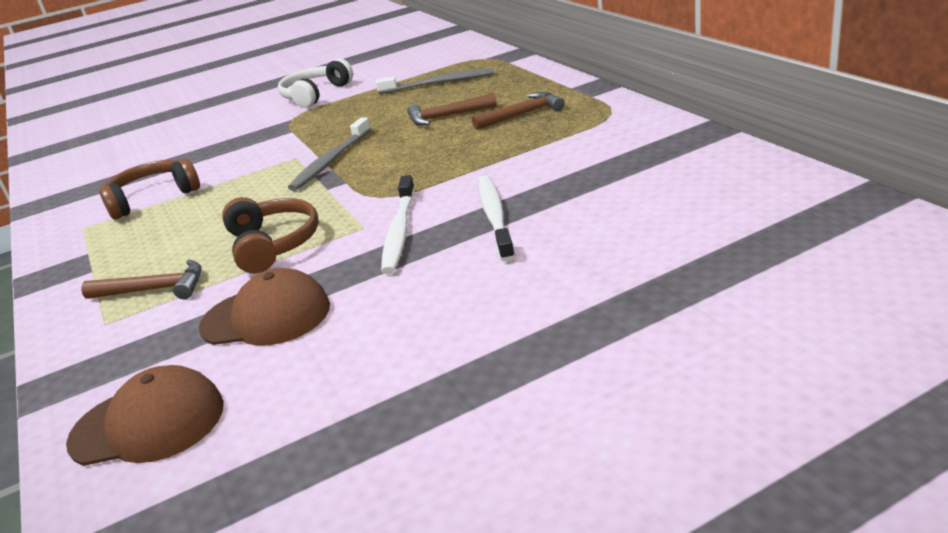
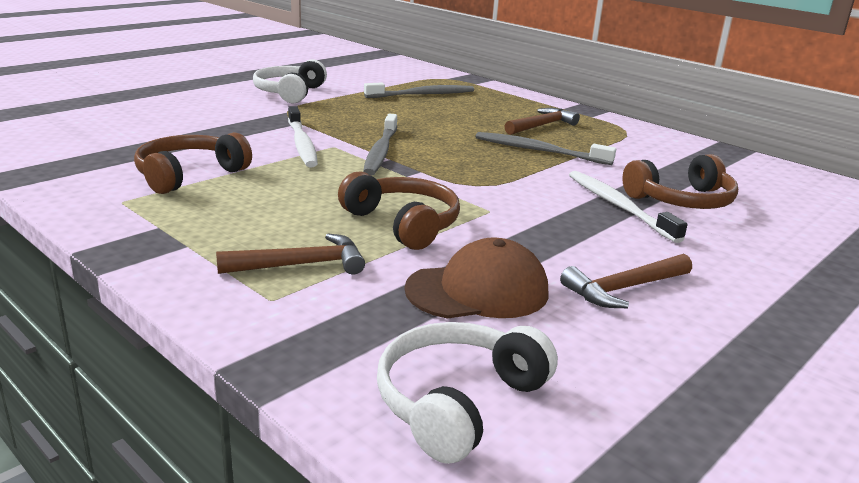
camera: 25 degrees left, 5 degrees down
(148, 424) = (458, 402): brown cap -> white headphones
(399, 232) = (535, 216): white toothbrush -> white toothbrush (302, 144)
(447, 116) = (465, 122): brown hammer -> brown hammer (624, 289)
(485, 149) = (538, 151): none -> grey toothbrush
(571, 206) = (682, 200): none -> brown headphones

